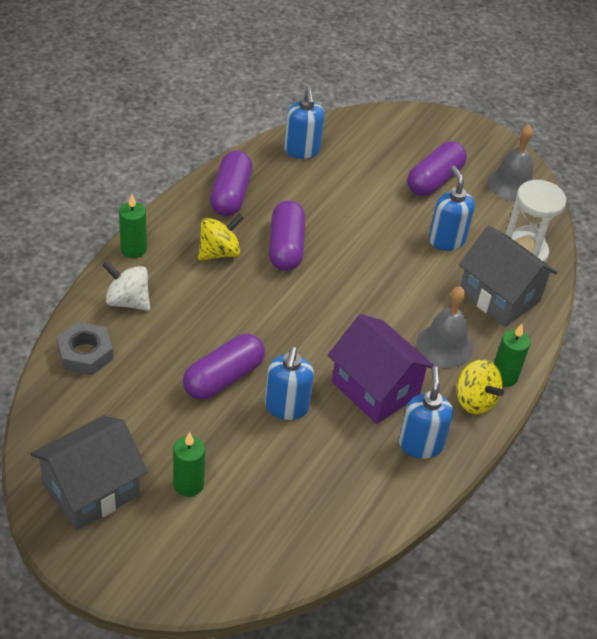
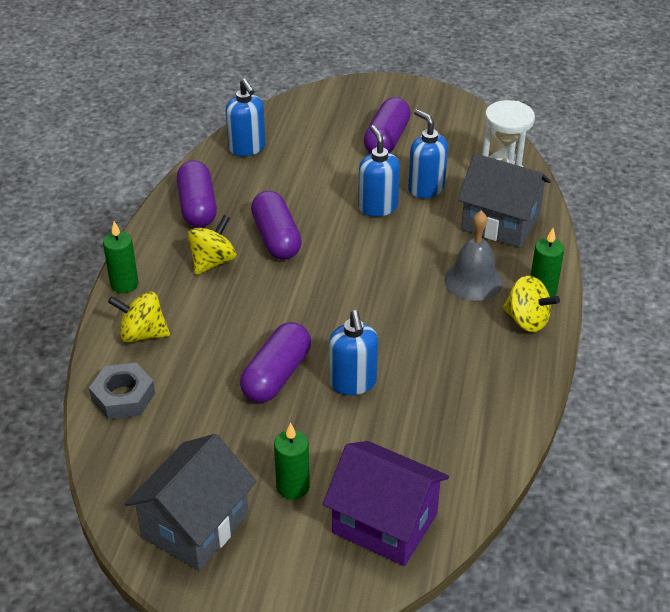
camera: 15 degrees left, 5 degrees down
(127, 301) = (142, 334): white spinning top -> yellow spinning top
(375, 388) = (429, 339): purple house -> purple house (384, 523)
(420, 444) = (498, 375): blue soap dispenser -> blue soap dispenser (377, 207)
(512, 184) = (459, 124): grey bell -> none

